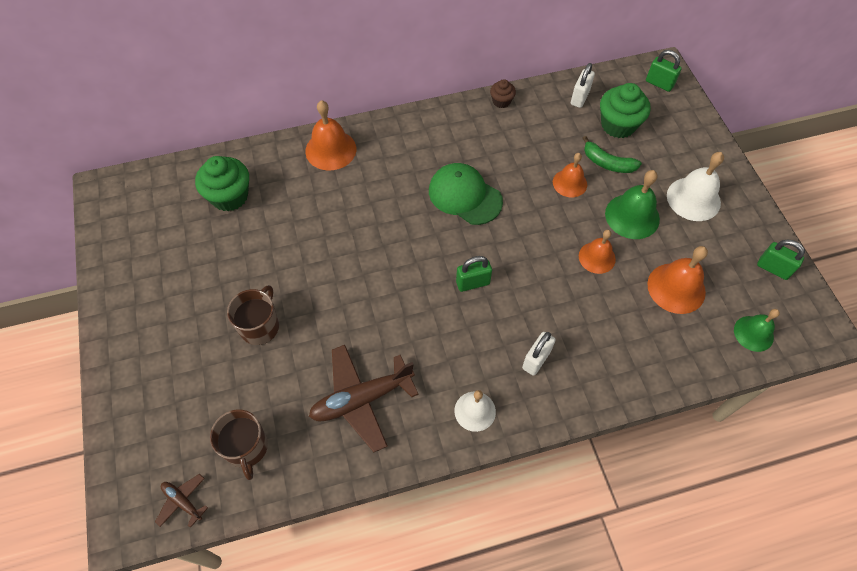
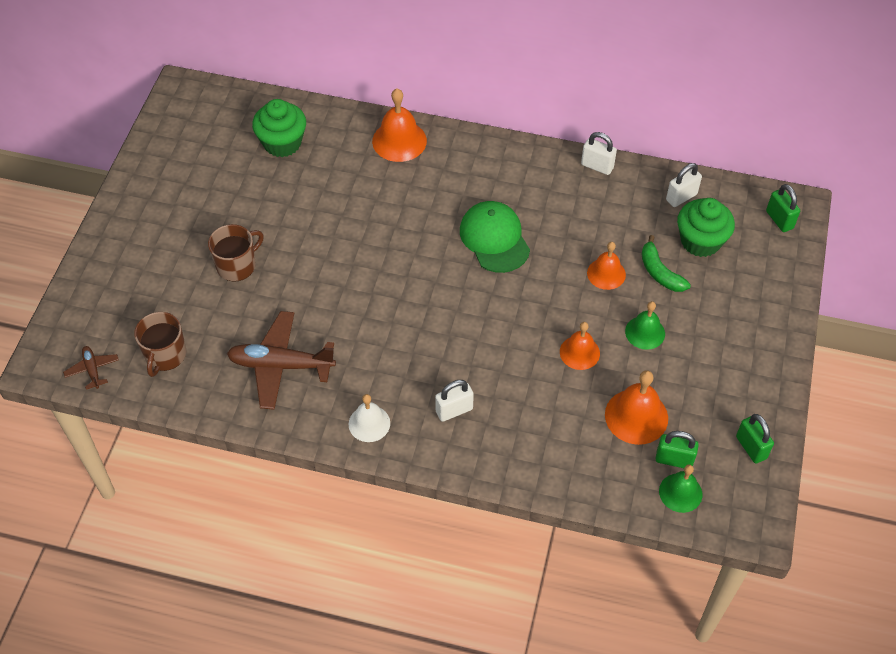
camera: 30 degrees right, 5 degrees down
(472, 283) = (445, 318): green padlock -> green padlock (674, 460)
(501, 101) = (597, 166): brown cupcake -> white padlock
(632, 216) = (645, 332): green bell -> green bell, size x0.66
(693, 199) = (722, 346): white bell -> none

